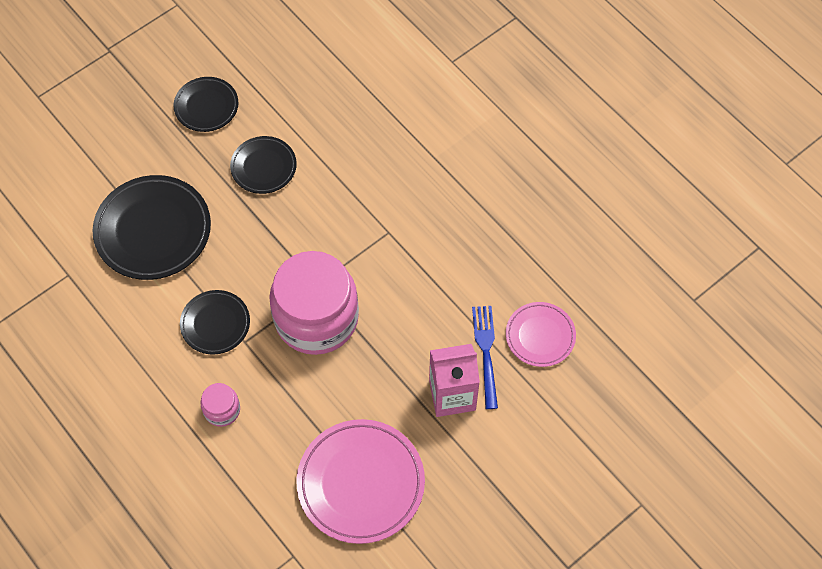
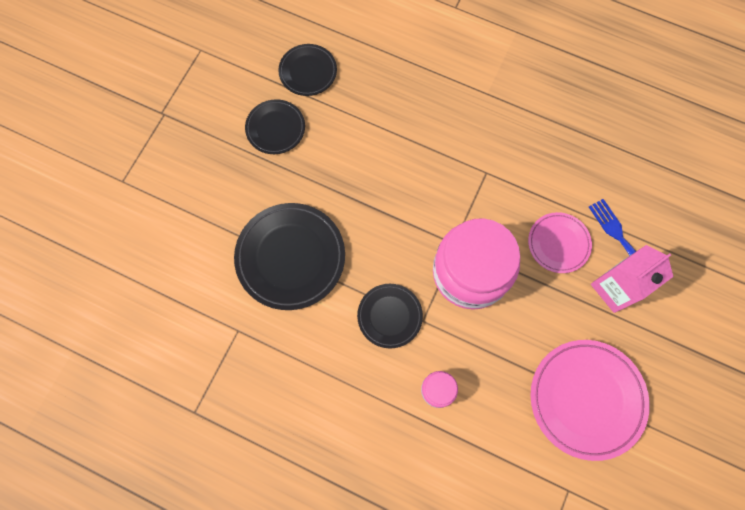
camera: 25 degrees left, 10 degrees up
(263, 167) = (353, 160): black plate -> black plate (308, 72)
(540, 336) = (654, 206): pink plate -> pink plate (558, 243)

